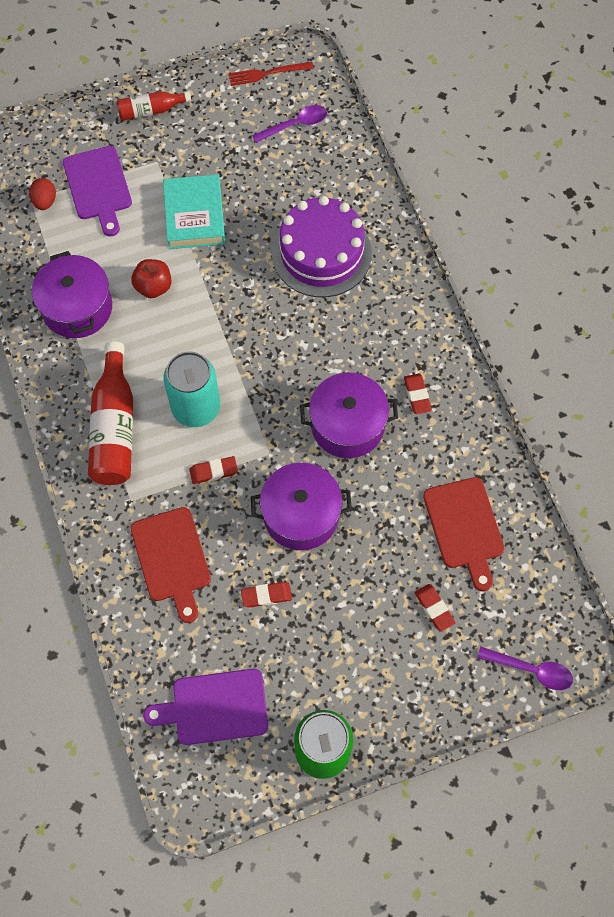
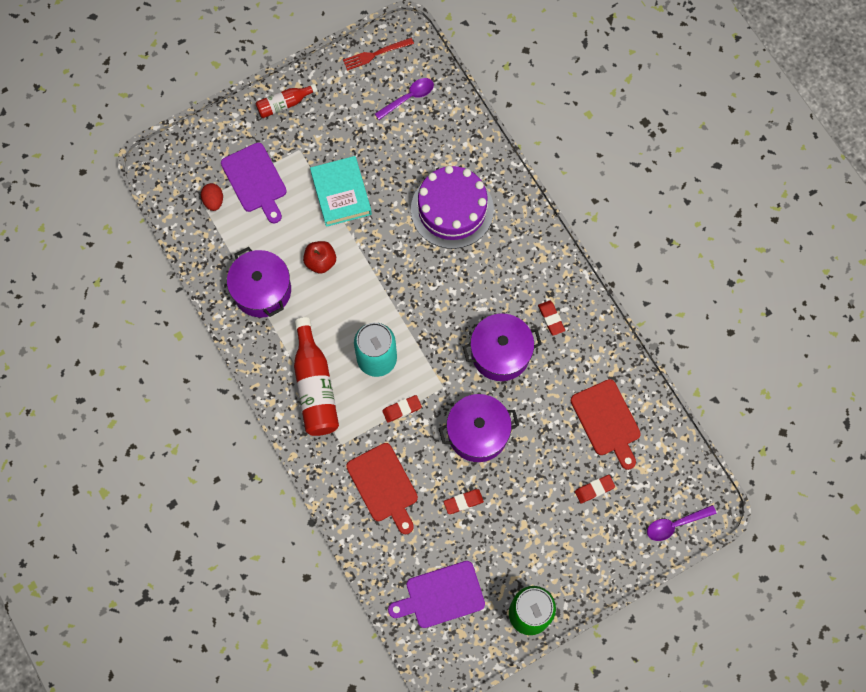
camera: 10 degrees left, 5 degrees up
(434, 608) = (594, 489): red eraser -> red eraser turned 75 degrees counterclockwise
(531, 670) = (675, 524): purple spoon -> purple spoon turned 150 degrees clockwise

